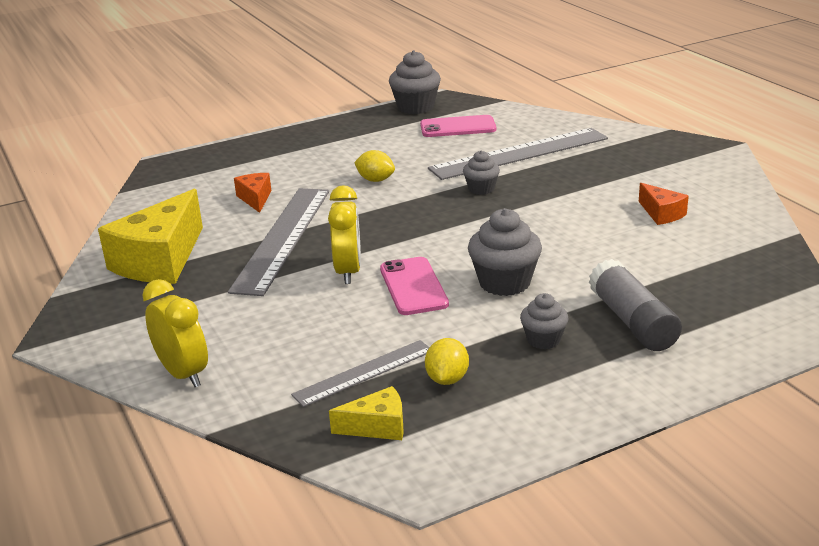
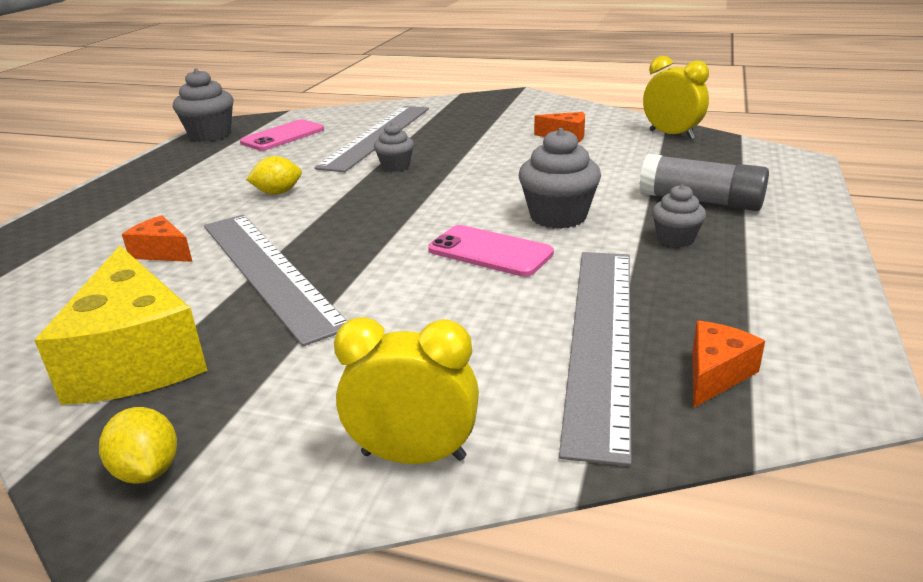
camera: 45 degrees left, 0 degrees up
(348, 271) = (402, 267): yellow clock -> yellow clock (671, 135)
(364, 372) = (601, 338): grey ruler -> grey ruler, size x1.79
(377, 427) = (716, 374): yellow cheese -> orange cheese
(447, 379) = (677, 303): yellow lemon -> yellow lemon (147, 471)

